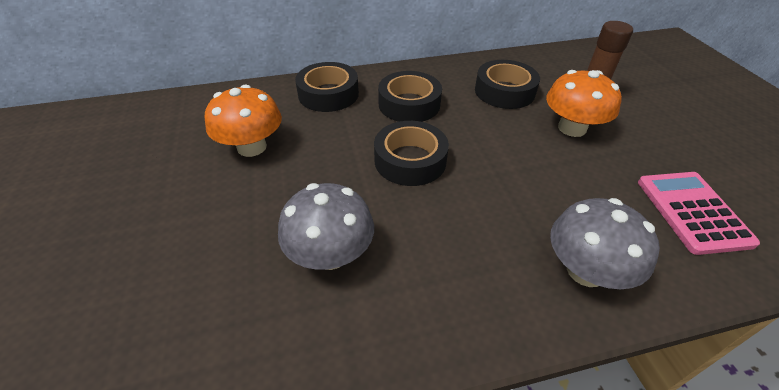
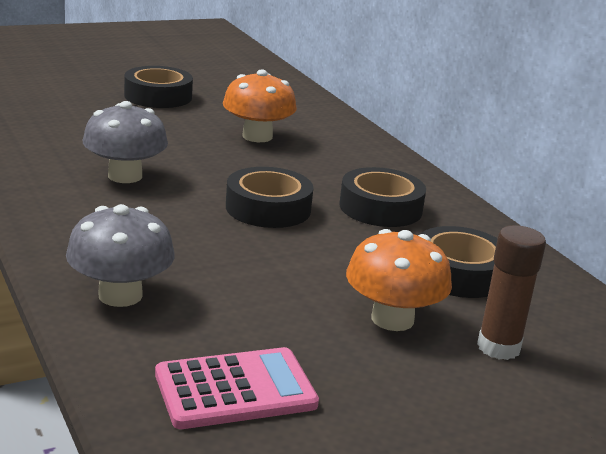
camera: 75 degrees right, 20 degrees down
(328, 94) = (372, 164): black tape -> black tape (158, 96)

